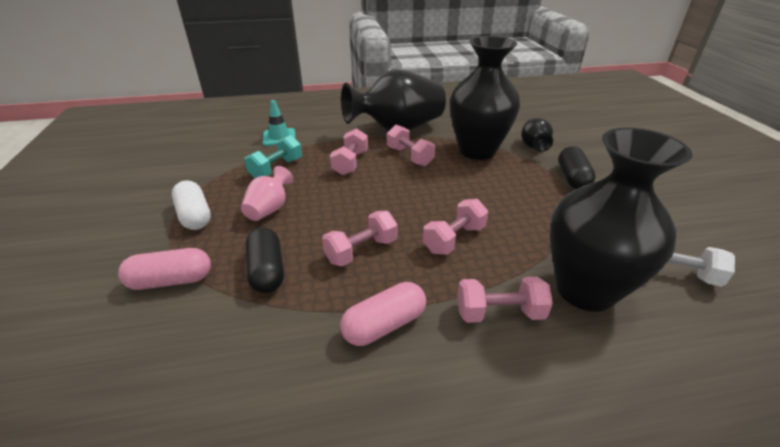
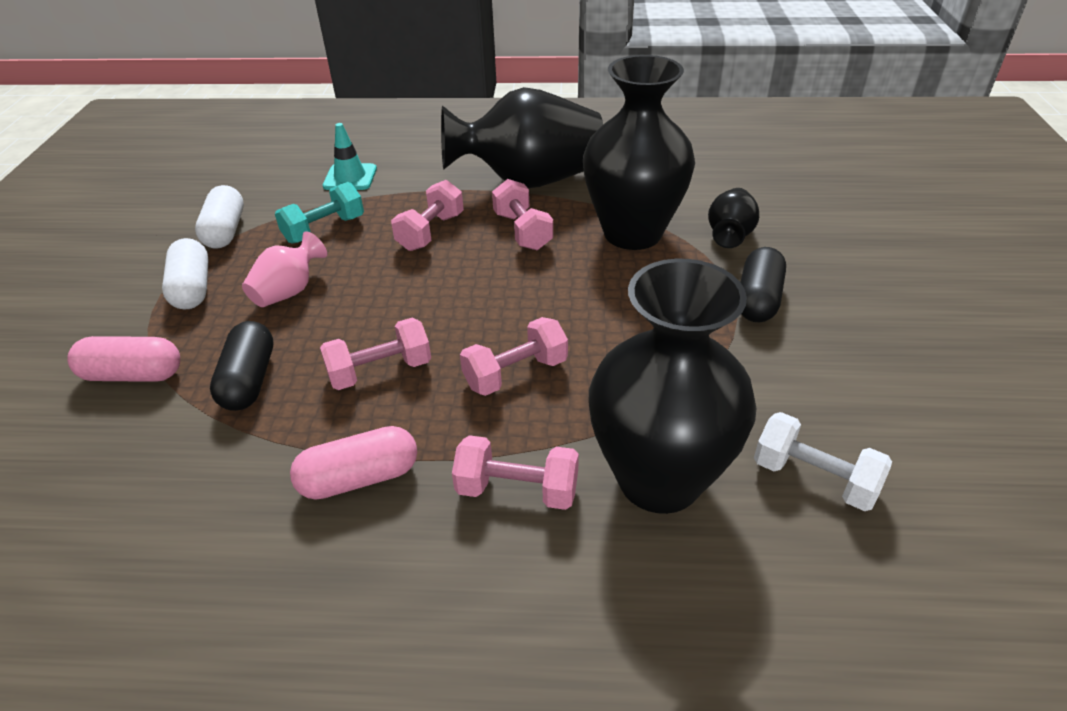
camera: 15 degrees right, 5 degrees up
(204, 177) = (225, 231): none -> white capsule

